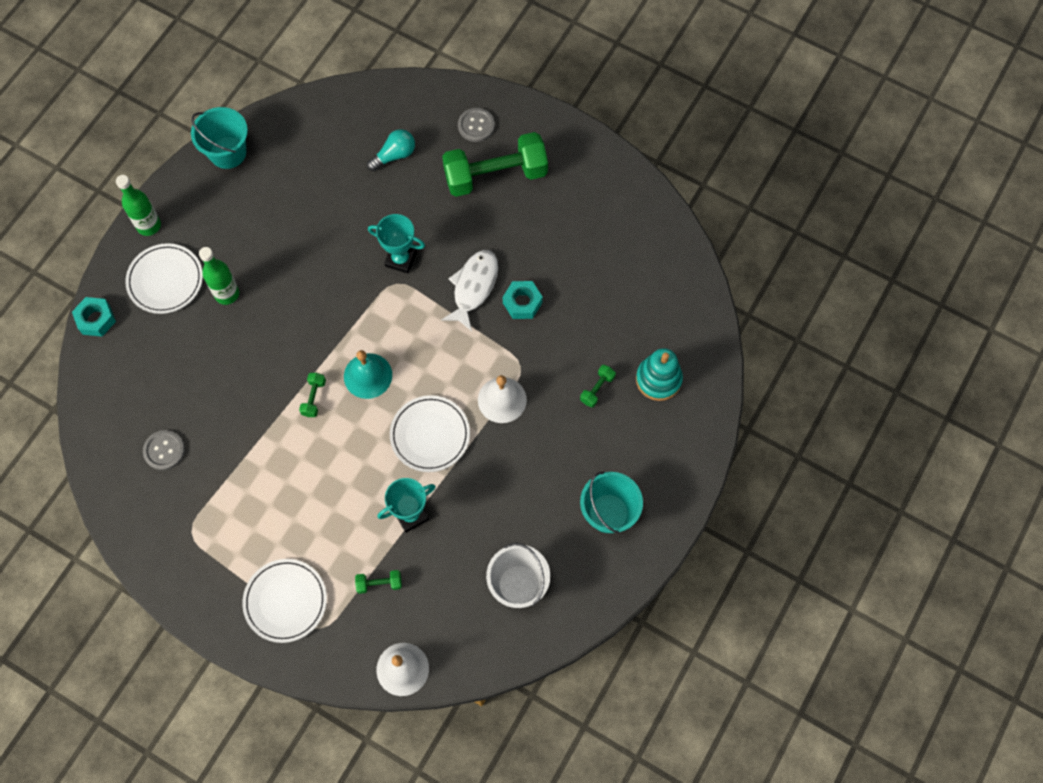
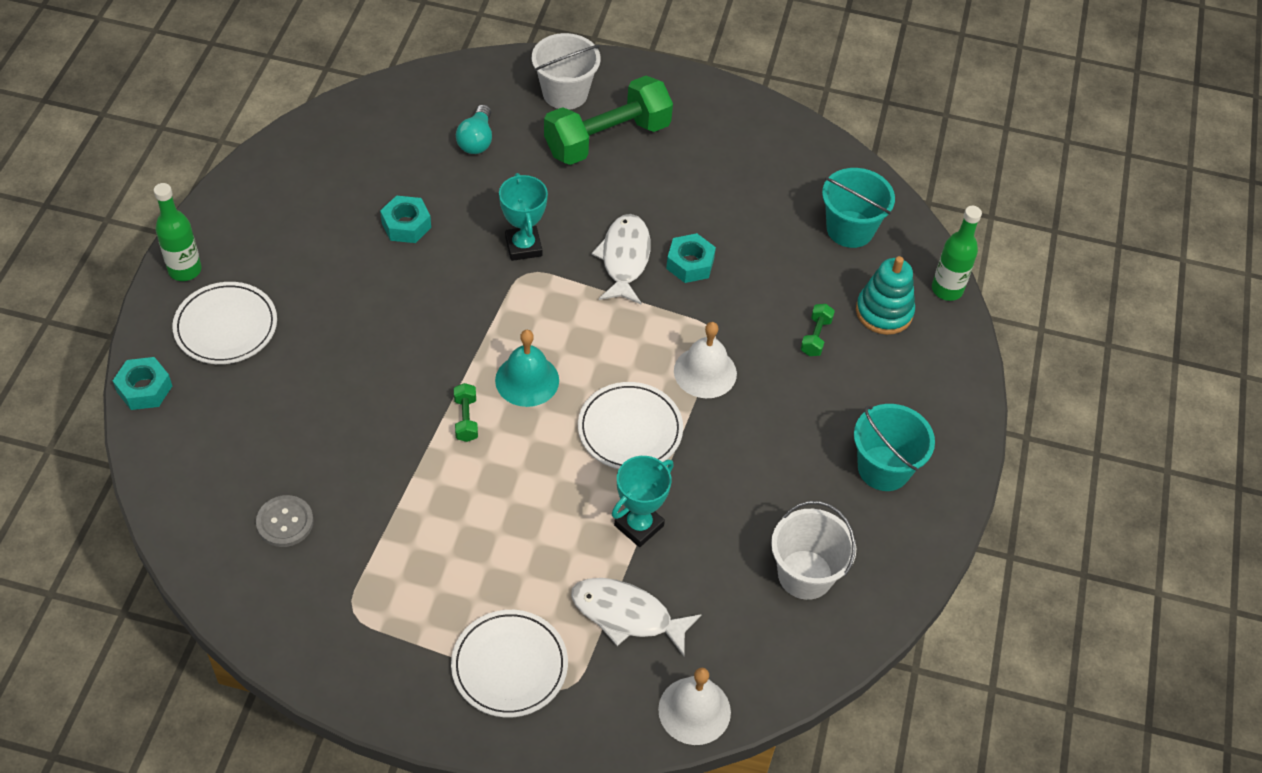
camera: 20 degrees left, 15 degrees down
(227, 294) = (313, 326): green bottle -> green bottle (947, 289)
(228, 152) = (264, 173): turquoise bucket -> turquoise bucket (850, 229)
(319, 221) = (406, 225): none -> turquoise nut
(379, 583) = (627, 615): green dumbbell -> white fish
(394, 155) = (476, 140): turquoise light bulb -> turquoise light bulb turned 150 degrees clockwise
(400, 259) = (523, 246): turquoise trophy -> turquoise trophy turned 75 degrees clockwise
(476, 126) = (565, 93): grey button -> white bucket

